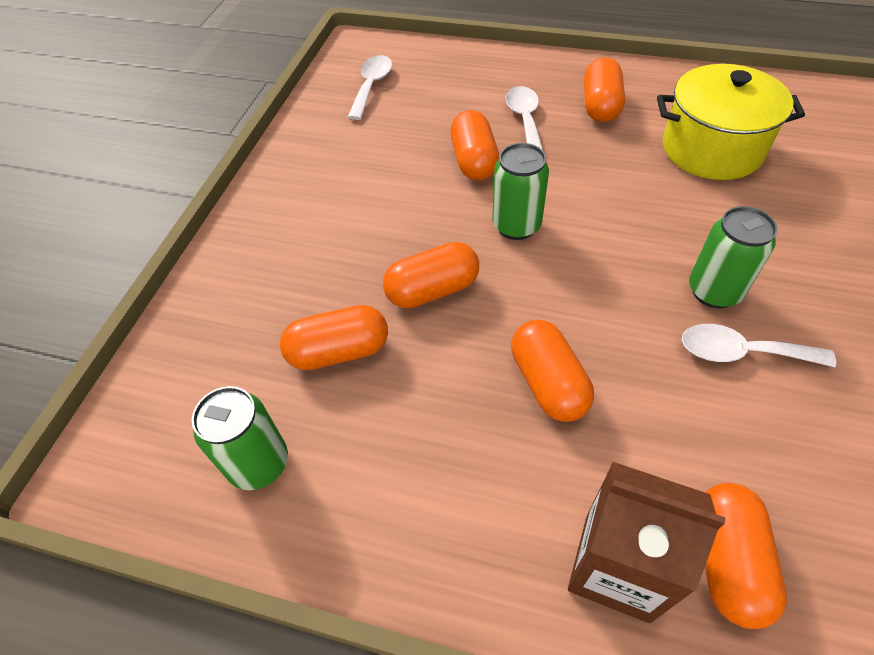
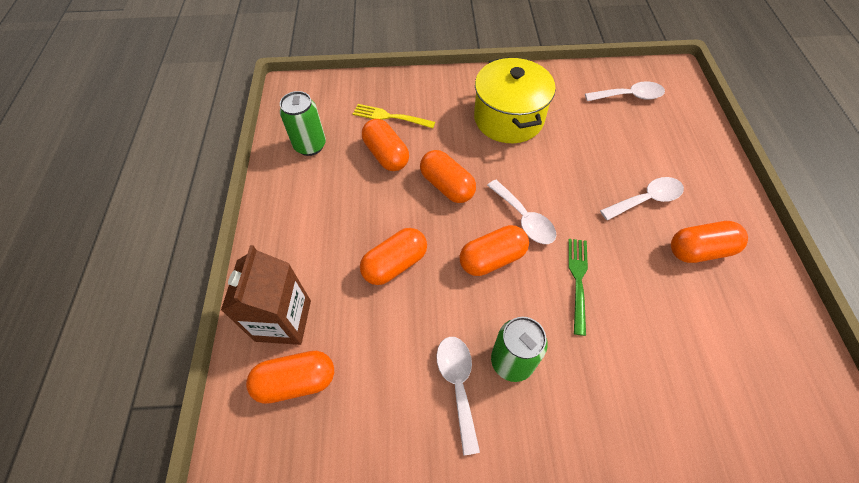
camera: 70 degrees right, 5 degrees up
(262, 329) = (390, 117): none -> yellow fork
(474, 161) = (579, 178): orange capsule -> orange capsule (492, 259)
(516, 226) = (524, 219): green can -> white spoon
(616, 204) = (578, 281): none -> green fork
(711, 149) = (691, 349): yellow pot -> yellow pot (508, 118)

